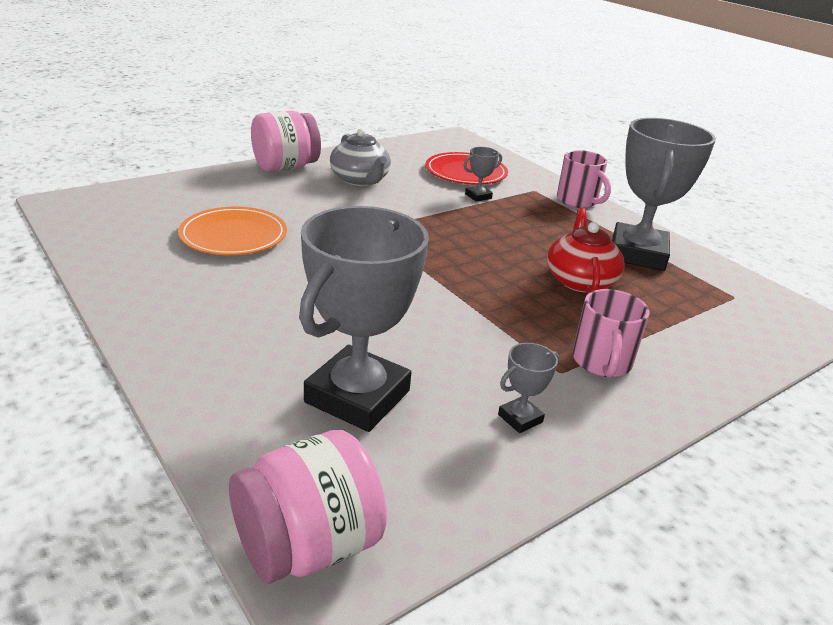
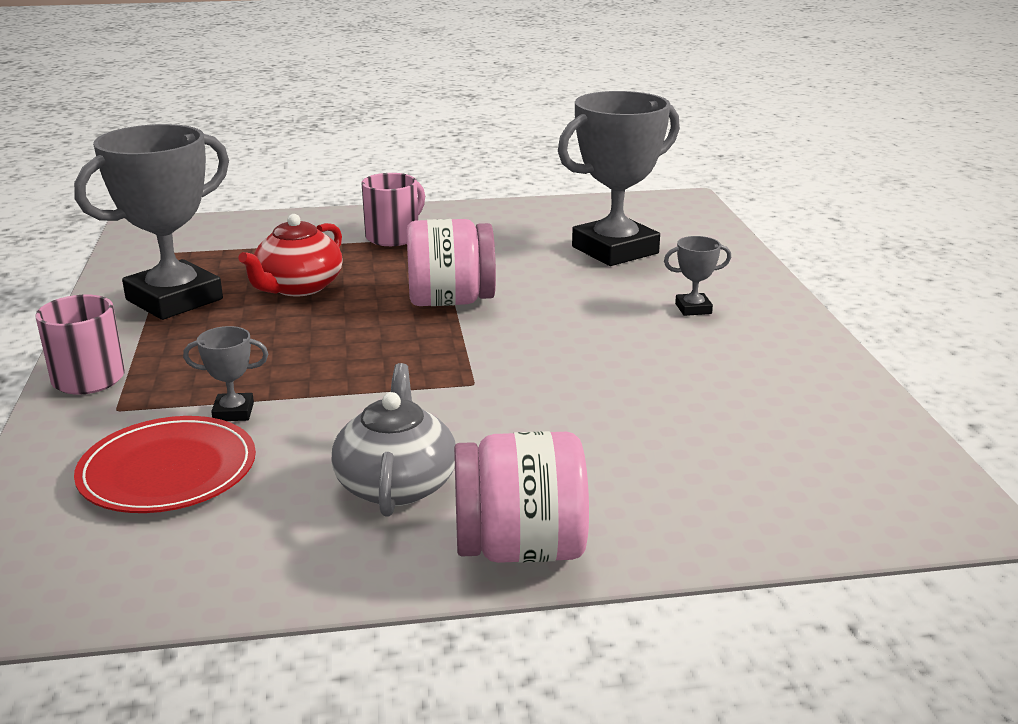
camera: 150 degrees left, 5 degrees down
(233, 235) = (676, 403): orange plate -> none
(308, 546) = (684, 208): pink jar -> pink jar (450, 301)
(520, 418) = (504, 224): grey trophy -> grey trophy (693, 308)

